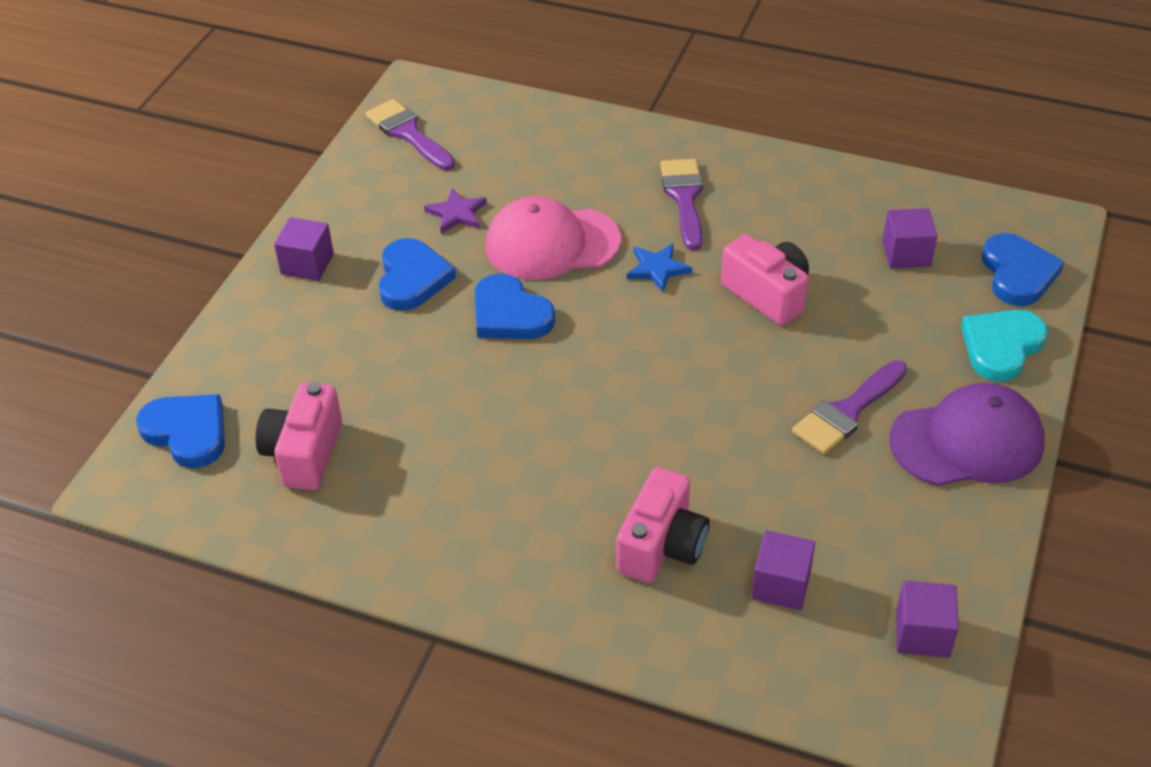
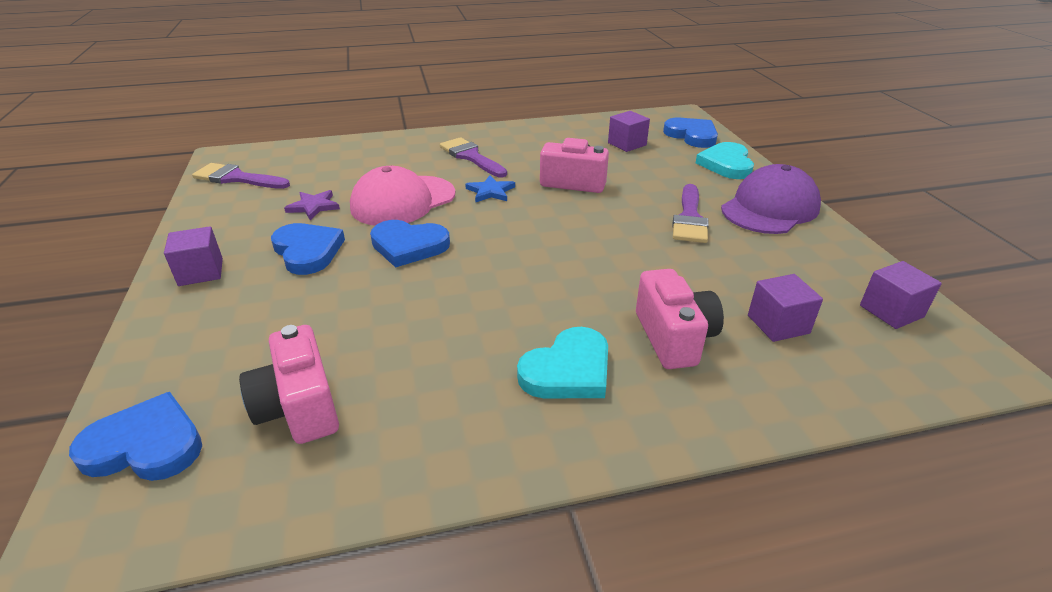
camera: 35 degrees left, 10 degrees down
(534, 529) = (568, 370): none -> turquoise heart

